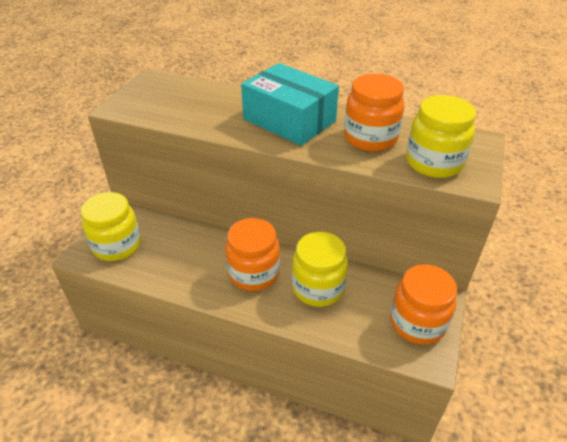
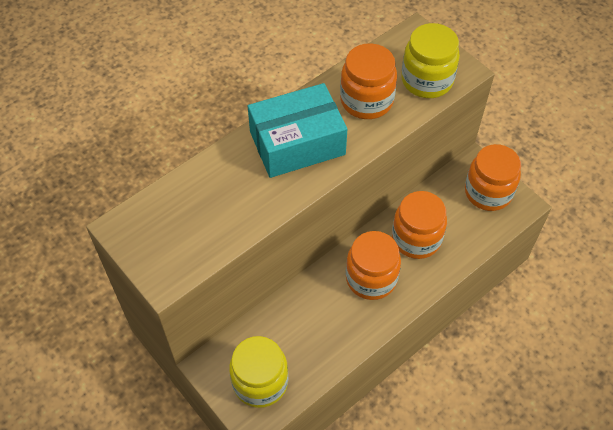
camera: 60 degrees left, 15 degrees up
(318, 288) = (416, 238): yellow jar -> orange jar

